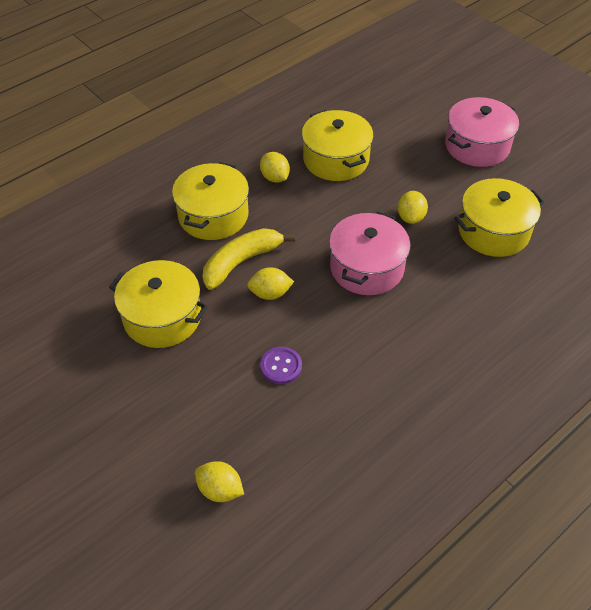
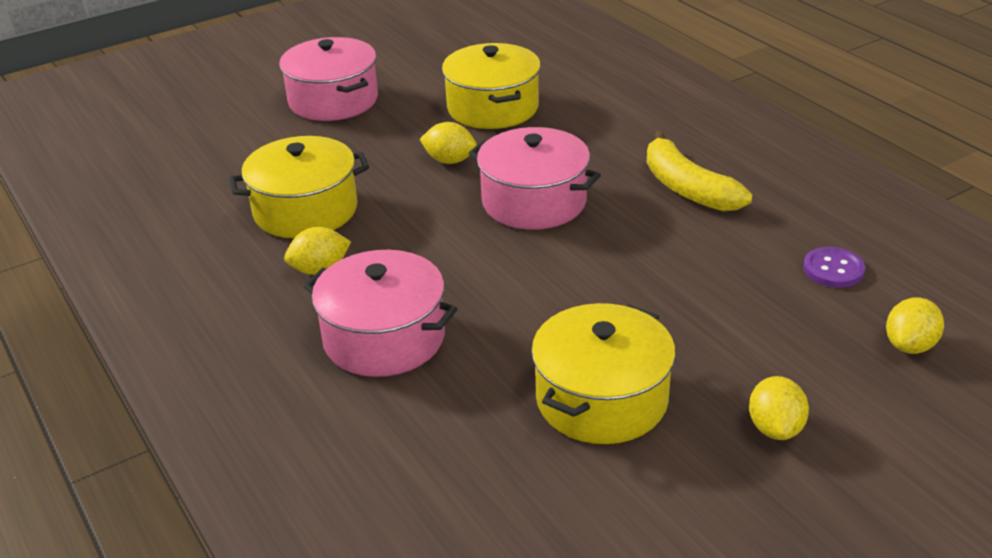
camera: 80 degrees left, 15 degrees down
(213, 215) = (384, 338): yellow pot -> pink pot
(241, 262) = (498, 311): yellow banana -> yellow banana (687, 188)
(270, 293) = (567, 286): yellow lemon -> yellow lemon (775, 428)
(281, 366) = (702, 284): purple button -> purple button (833, 269)

